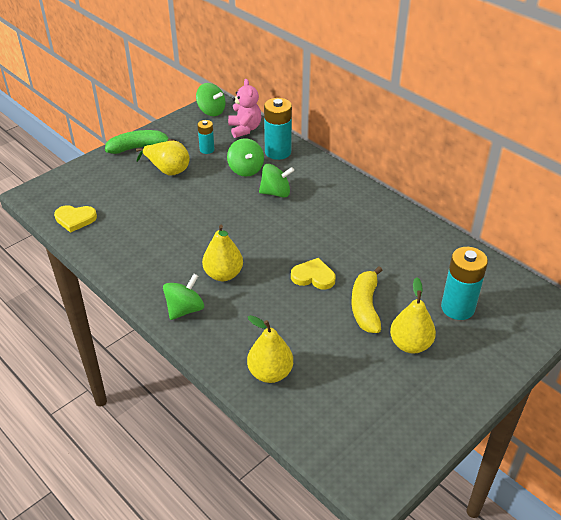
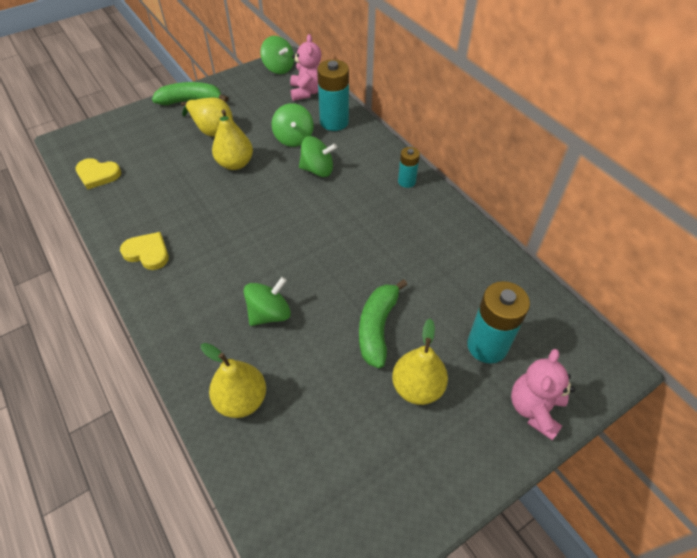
camera: 10 degrees right, 10 degrees up
(185, 309) = (173, 300): green spinning top -> green spinning top (269, 313)
(207, 149) = (260, 111): turquoise battery -> turquoise battery (406, 181)
(223, 274) = (229, 262): yellow pear -> yellow pear (235, 164)
(313, 276) = (328, 279): yellow heart -> yellow heart (147, 253)
(365, 306) = (377, 327): yellow banana -> green banana
(505, 346) = (534, 409): none -> pink teddy bear

